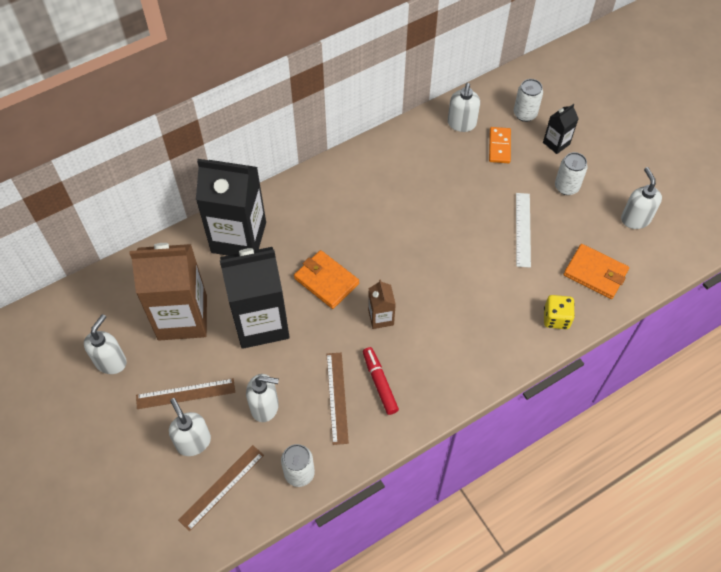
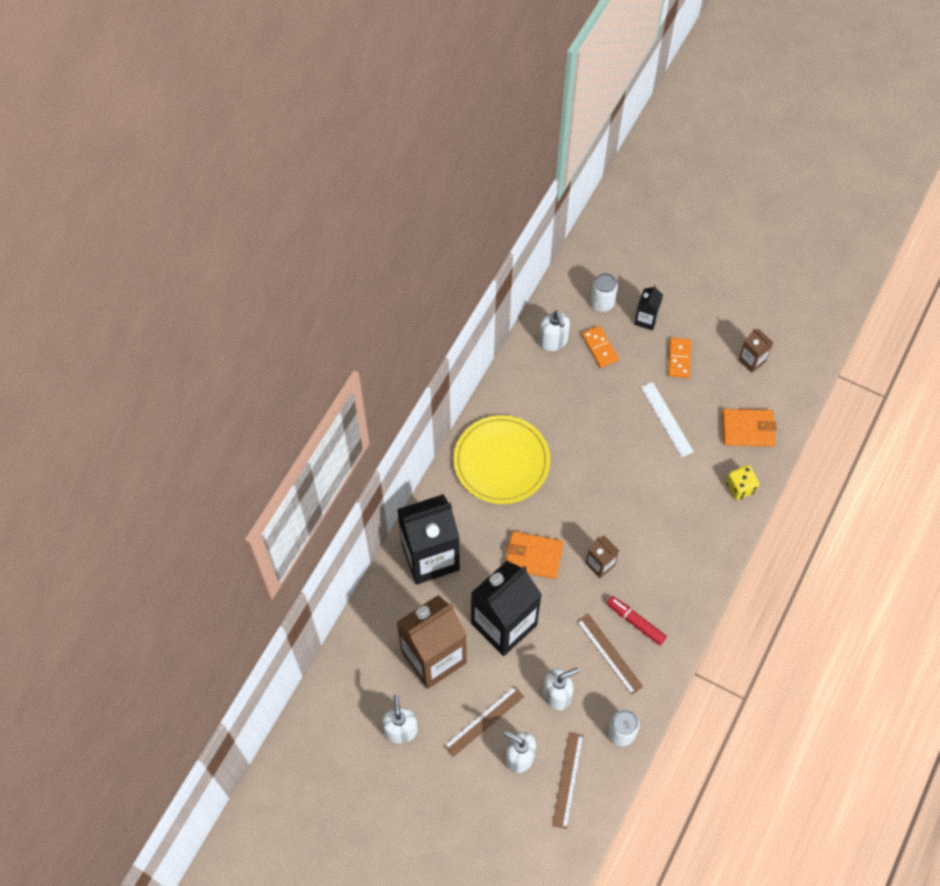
camera: 30 degrees left, 5 degrees up
(352, 194) = (501, 461): none -> yellow plate
(566, 187) = (679, 359): white can -> orange domino
(635, 219) = (751, 360): white soap dispenser -> brown carton

